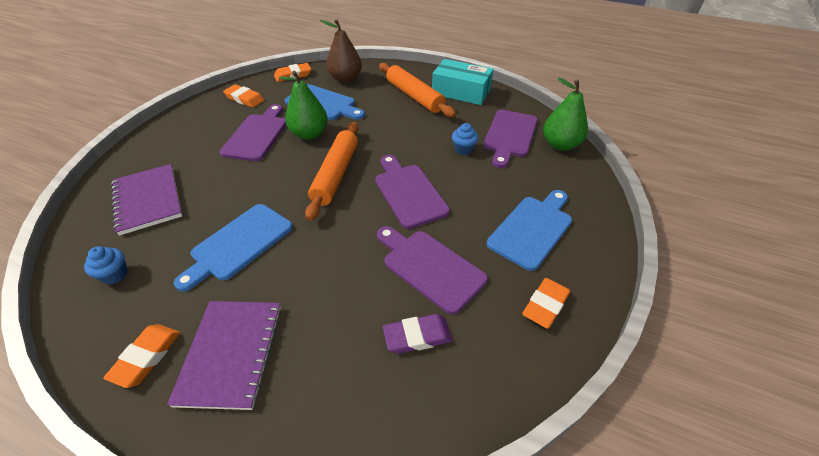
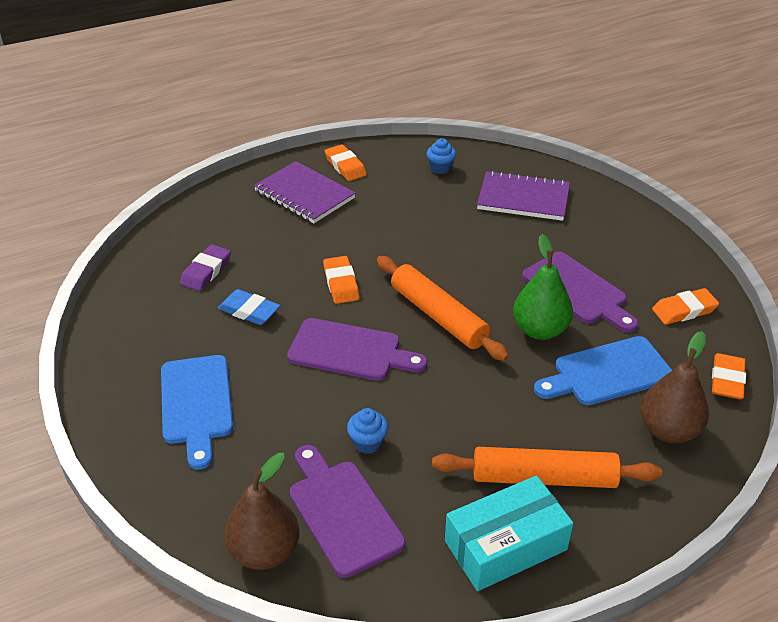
camera: 130 degrees right, 5 degrees down
(239, 244) = (406, 227): blue cutting board -> none
(430, 267) = (249, 311): purple cutting board -> blue eraser
(545, 305) = (132, 350): orange eraser -> orange eraser (341, 283)
(560, 145) = (264, 551): green pear -> brown pear

